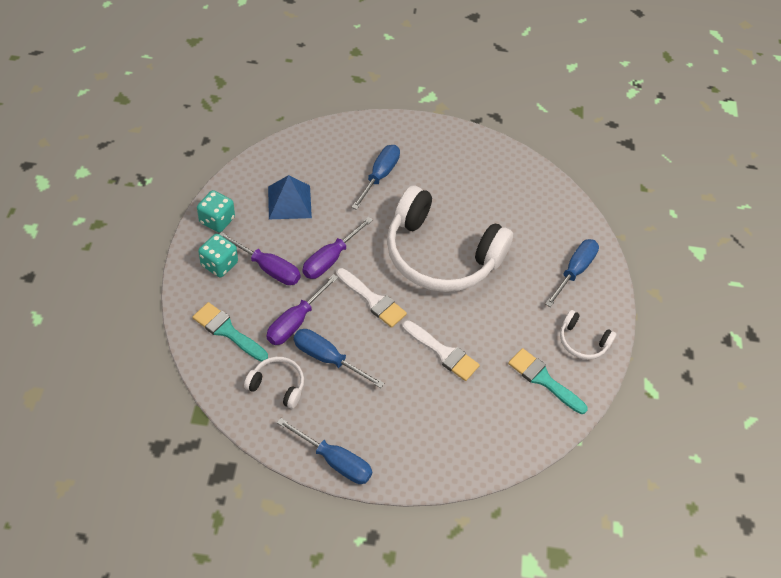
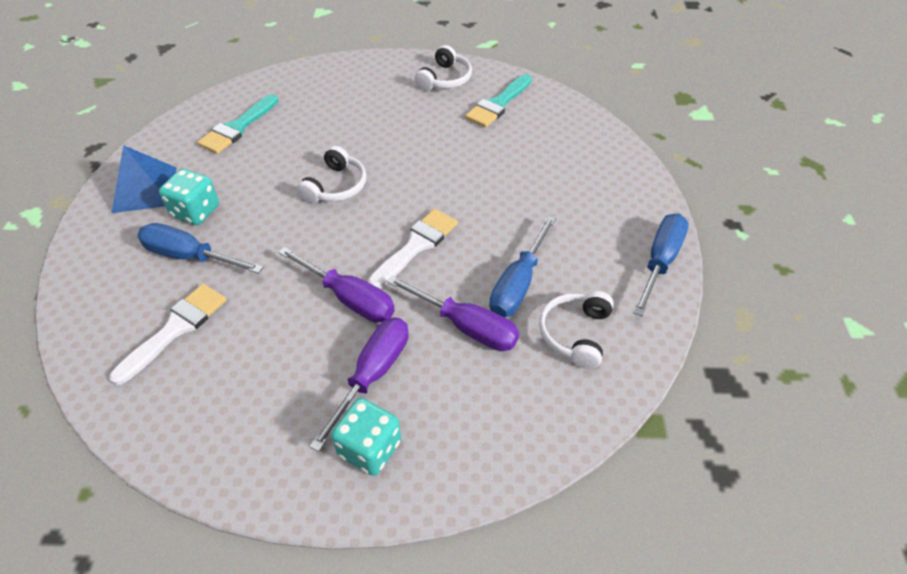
camera: 90 degrees left, 5 degrees down
(217, 220) = (271, 471): turquoise dice -> turquoise dice (195, 211)
(227, 331) = (500, 412): turquoise brush -> turquoise brush (237, 128)
(289, 202) = (234, 364): blue pyramid -> blue pyramid (145, 189)
(441, 255) = (336, 186): white headphones -> white headphones, size x0.43
(443, 352) = (483, 177): white brush -> white brush (175, 329)
(574, 271) = (354, 83): blue screwdriver -> none

